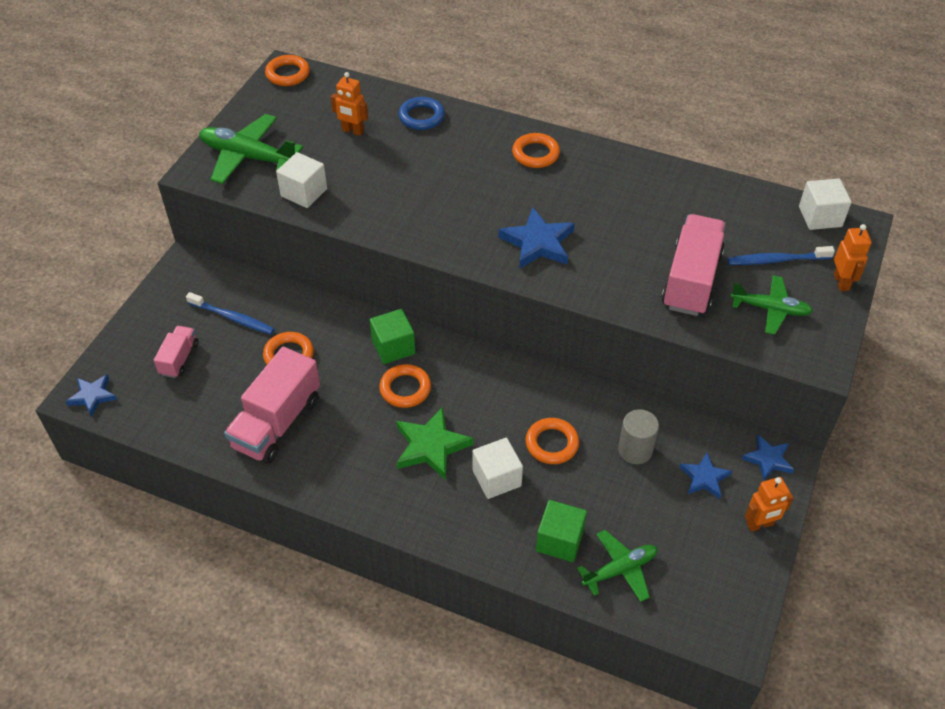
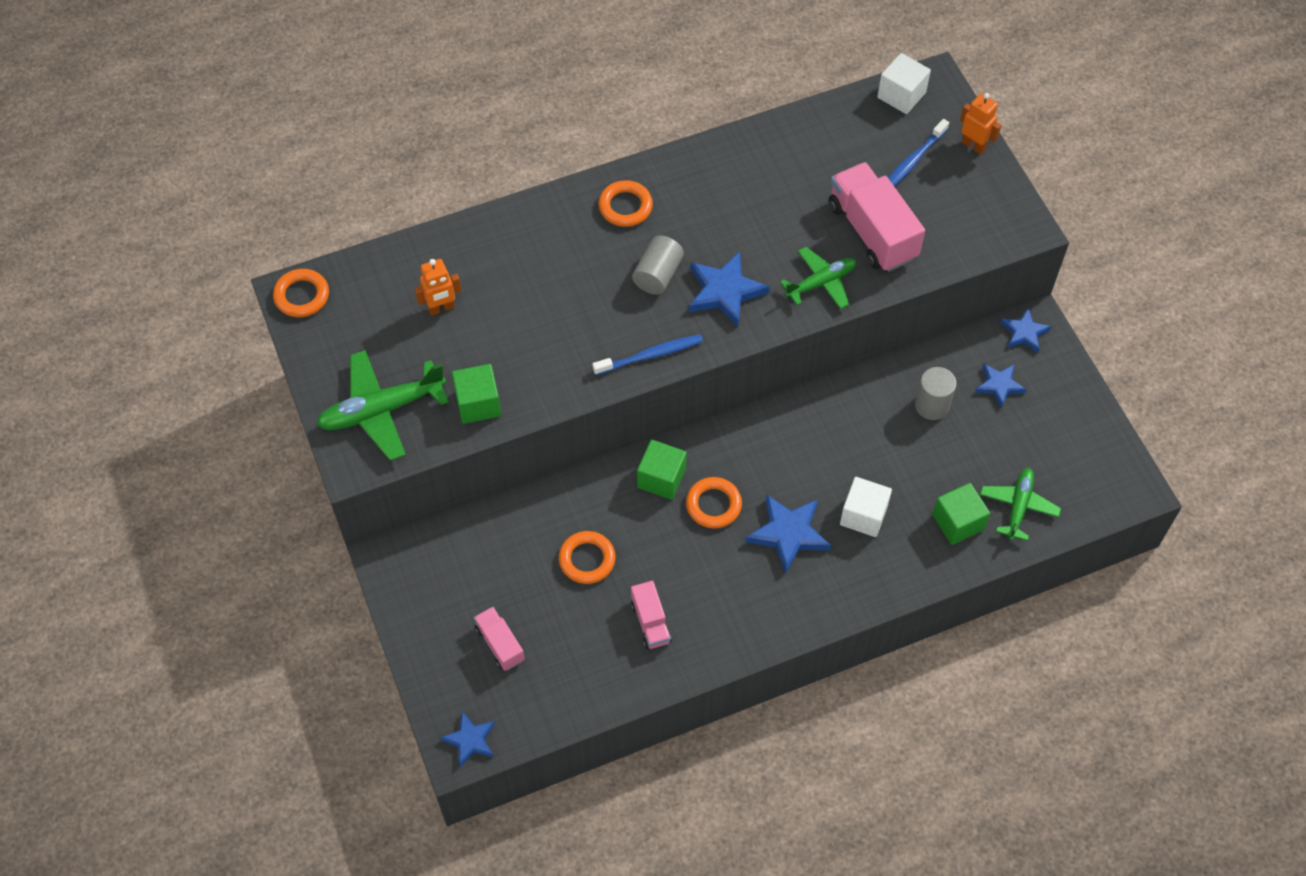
camera: 45 degrees left, 10 degrees up
(233, 318) = (497, 569): blue toothbrush -> blue toothbrush (650, 355)
(277, 423) = (650, 622): pink truck -> pink truck, size x0.53
(304, 192) = (478, 403): white cube -> green cube
(421, 117) = (484, 245): blue ring -> none
(431, 446) = (788, 533): green star -> blue star
(506, 203) = (657, 275): none -> grey cylinder
(552, 444) = (870, 452): orange ring -> none
(760, 524) = (1069, 389): orange robot -> none
(770, 309) = (951, 211): green plane -> green plane (821, 283)

